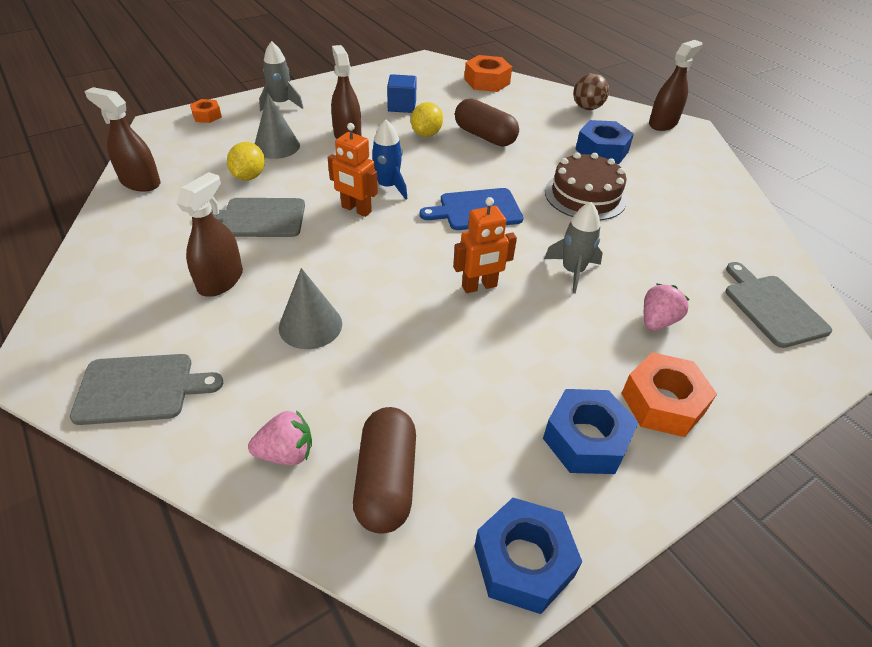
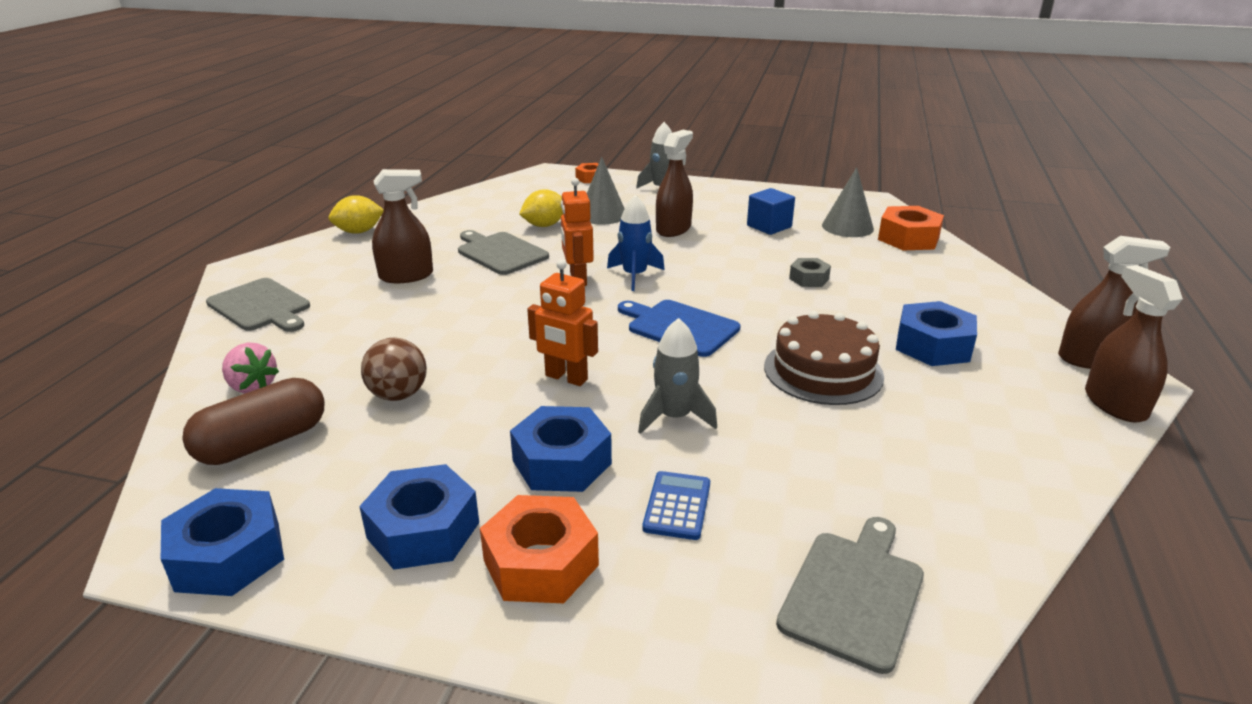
camera: 50 degrees right, 15 degrees down
(140, 182) = (471, 201): brown spray bottle -> brown spray bottle (1115, 404)
(310, 325) = (403, 330): grey cone -> grey cone (847, 227)
(426, 134) = (750, 254): yellow lemon -> yellow lemon (359, 232)
(484, 136) = (809, 279): brown capsule -> grey nut
(572, 340) = (561, 462): none -> blue nut
(587, 108) = (998, 303): brown ball -> brown ball (398, 395)
(657, 321) = (677, 506): pink strawberry -> blue calculator

